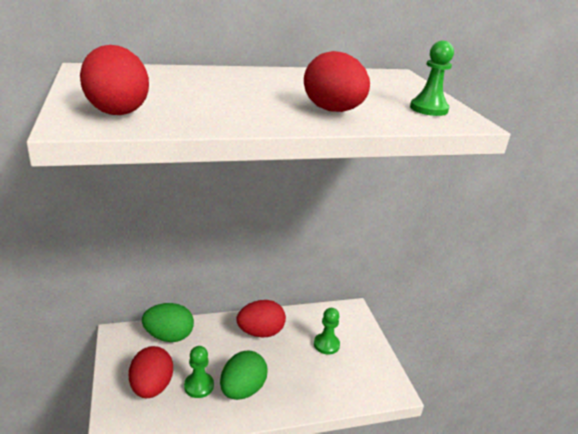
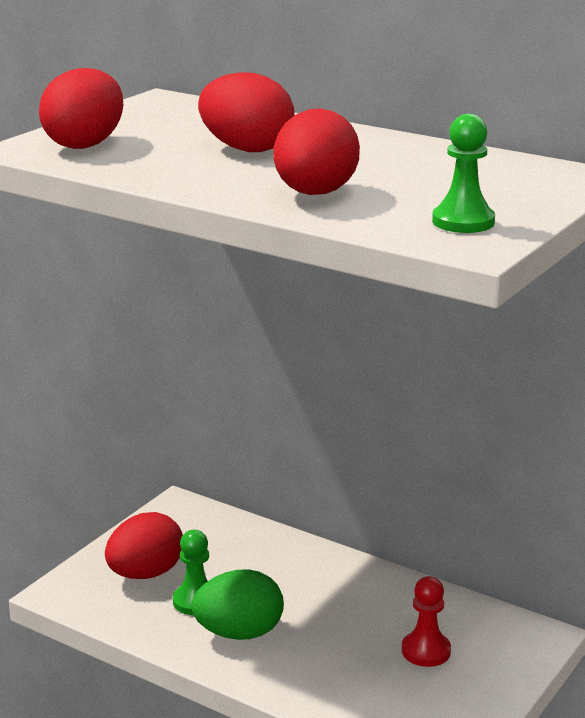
camera: 50 degrees right, 5 degrees down
(169, 336) = (232, 535): green egg -> none
(260, 332) = (352, 589): red egg -> red egg (246, 149)
(326, 344) = (426, 651): green pawn -> red pawn

